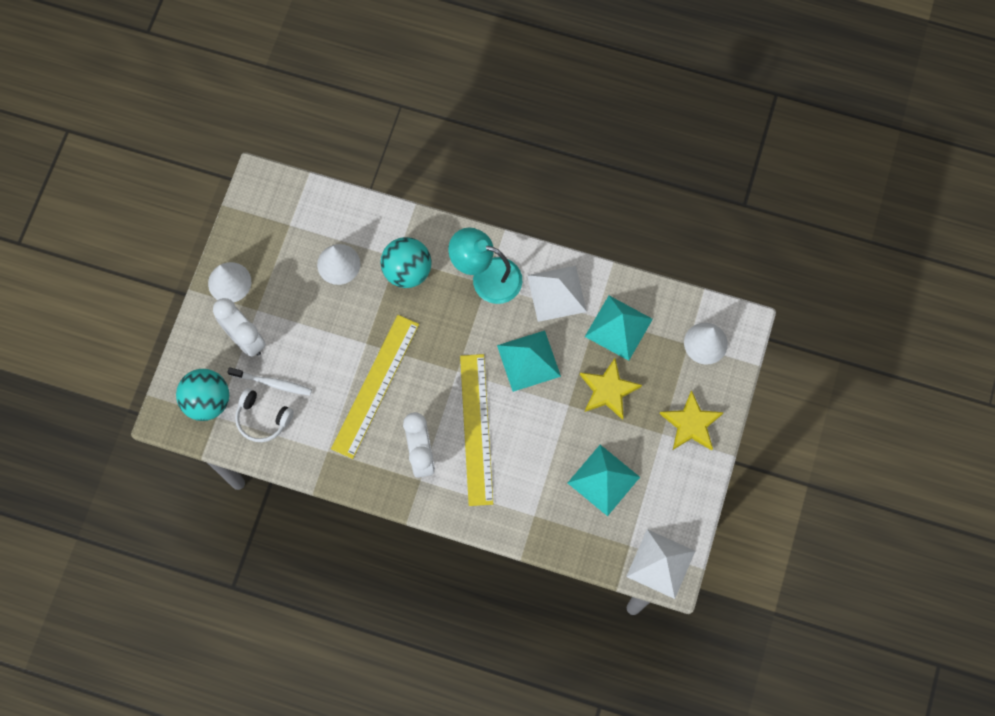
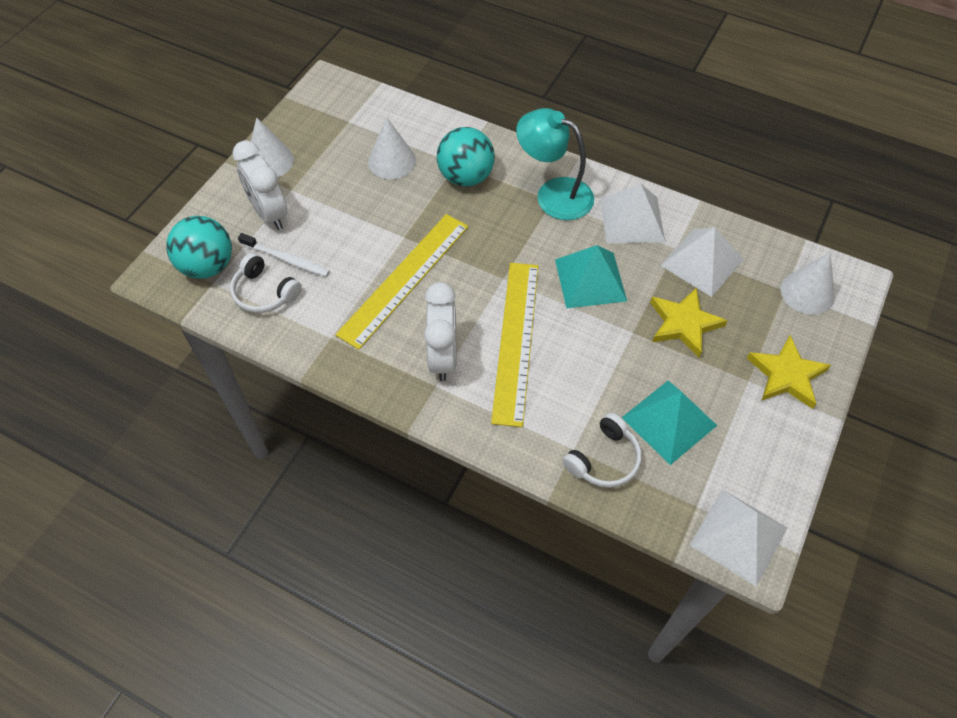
camera: 10 degrees right, 15 degrees down
(557, 520) = (604, 459): none -> white headphones
(618, 327) = (701, 262): turquoise pyramid -> white pyramid

